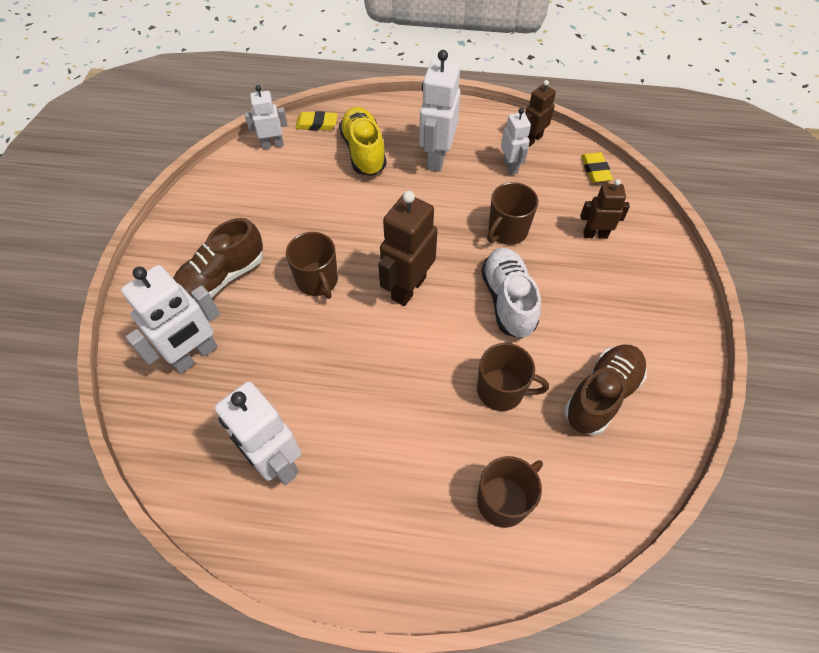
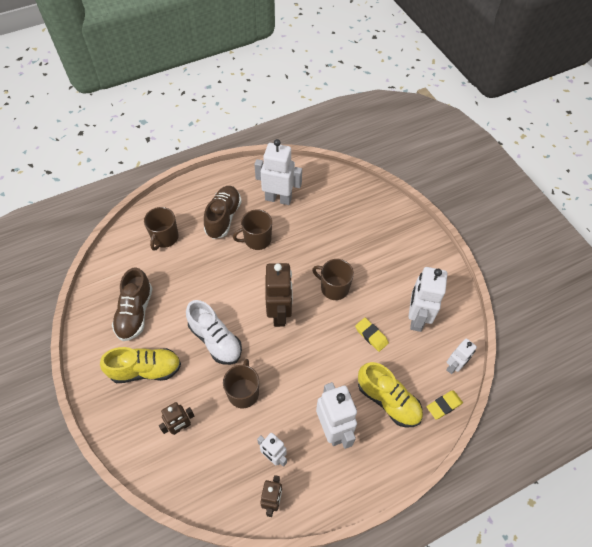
camera: 145 degrees right, 0 degrees up
(195, 355) = (357, 217): white robot -> white robot (416, 318)
(222, 277) = (386, 259): brown shoe -> brown shoe (223, 217)
(501, 390) = (191, 285): brown mug -> brown mug (257, 239)
(595, 170) = (205, 496): yellow eraser -> yellow eraser (371, 335)
(614, 312) = (145, 370): none -> yellow shoe

